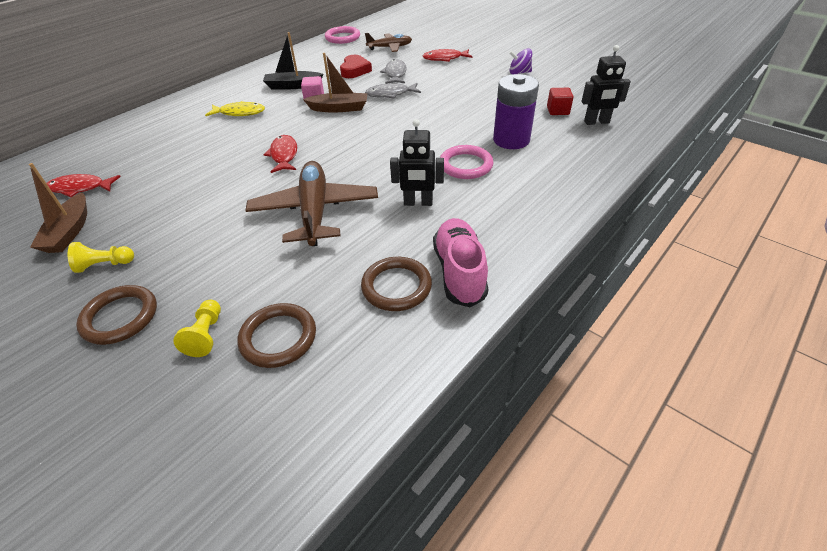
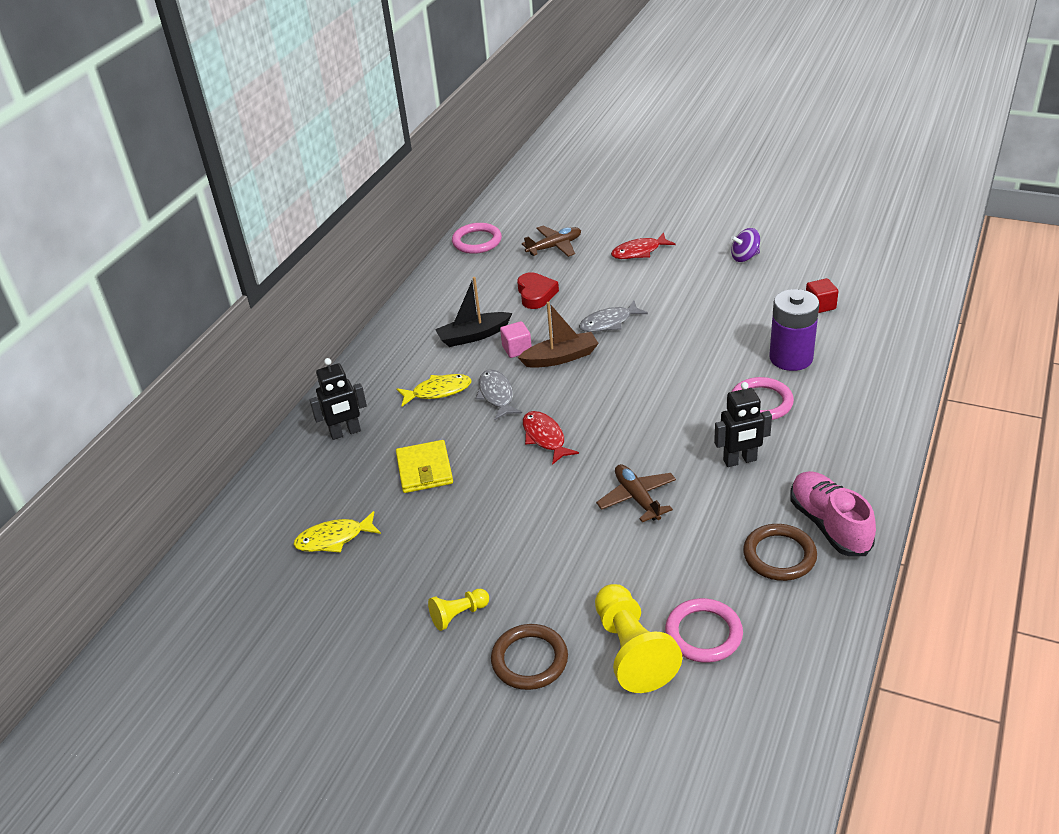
camera: 15 degrees left, 5 degrees down
(69, 232) = (378, 591): brown boat -> none
(80, 188) = (334, 538): red fish -> yellow fish
(183, 158) = (424, 470): none -> yellow wallet
(206, 335) = (632, 651): yellow pawn -> yellow pawn, size x1.89
(278, 338) = (703, 633): brown ring -> pink ring
(315, 211) = (637, 498): brown plane -> brown plane, size x0.58
(395, 74) = (592, 289): grey fish -> grey fish (497, 395)
(596, 122) = (870, 313): black robot -> black robot (345, 433)

